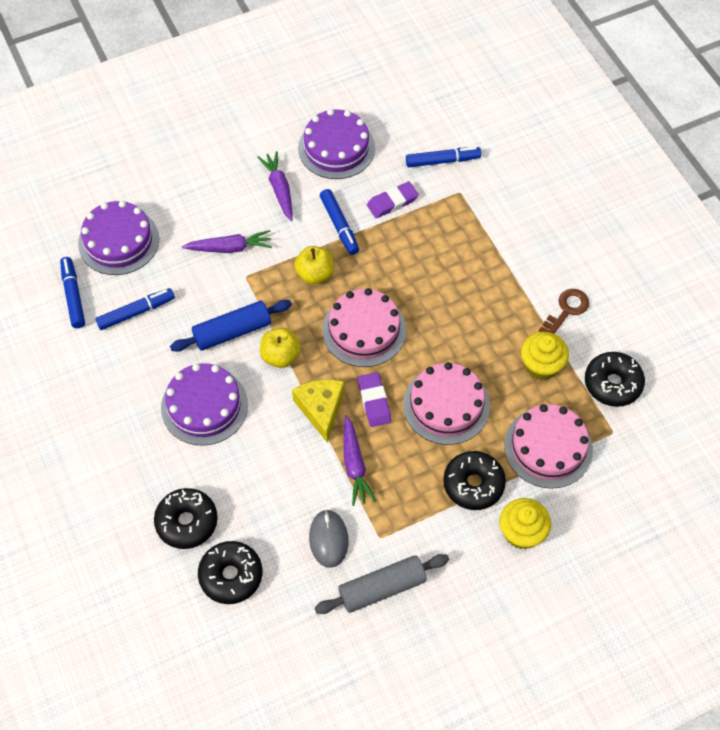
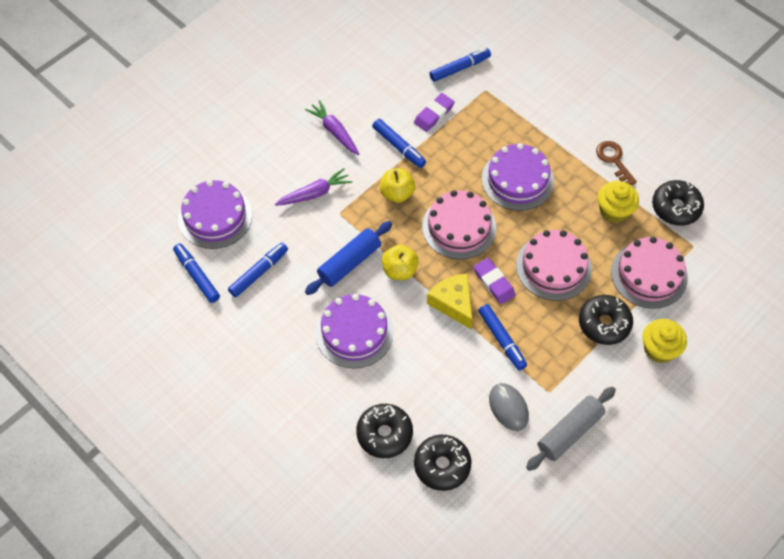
camera: 20 degrees left, 0 degrees up
(336, 148) = (366, 83): purple cake -> purple cake (517, 180)
(354, 465) = (502, 340): purple carrot -> blue marker
(566, 310) = (614, 160): brown key -> brown key turned 45 degrees counterclockwise

